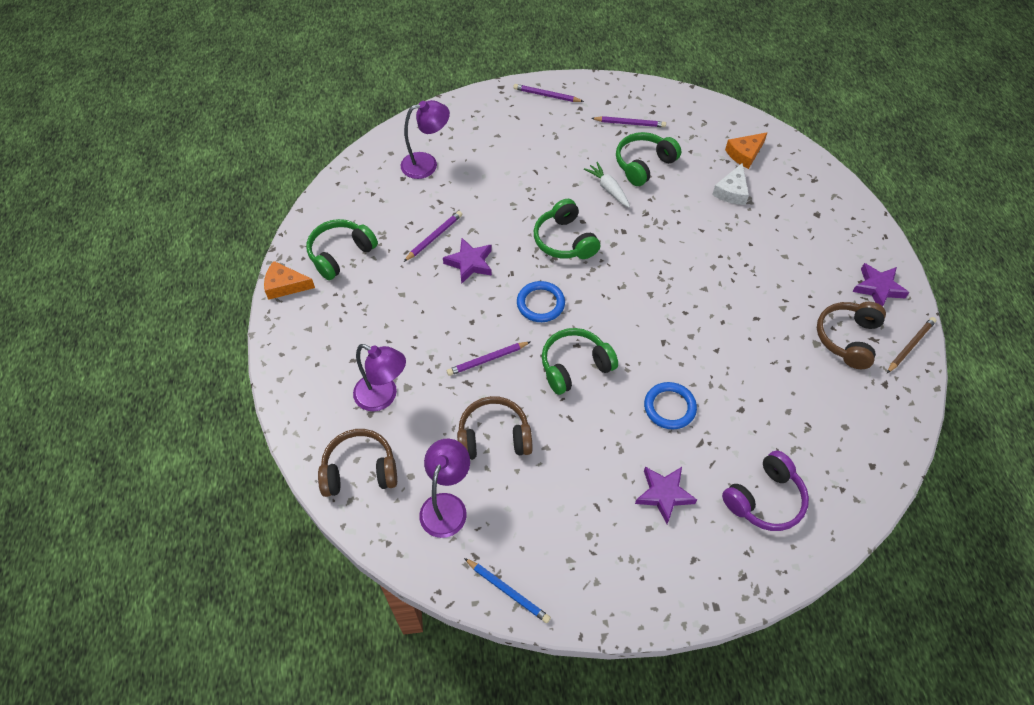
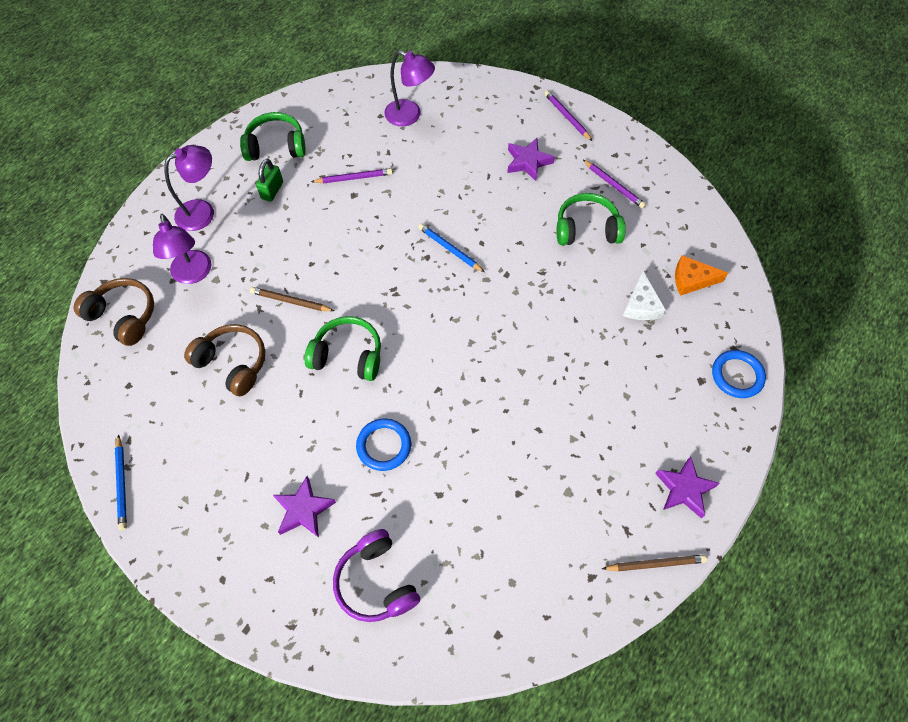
camera: 40 degrees right, 5 degrees up
(285, 285) = (216, 144): orange cheese -> none
(377, 289) = (272, 190): none -> green padlock
(447, 505) = (150, 388): purple lamp -> purple lamp (203, 211)
(470, 263) = (358, 216): purple star -> purple star (528, 162)
(487, 359) = (290, 301): purple pencil -> brown pencil
(540, 303) = (376, 286): blue ring -> blue ring (737, 375)
(564, 240) = (450, 249): green headphones -> blue pencil
(608, 189) = (533, 230): white carrot -> none
(732, 191) = (641, 305): white cheese -> white cheese turned 60 degrees counterclockwise
(765, 499) = (376, 582): purple headphones -> purple headphones turned 60 degrees clockwise
(847, 338) = (602, 510): brown headphones -> none

